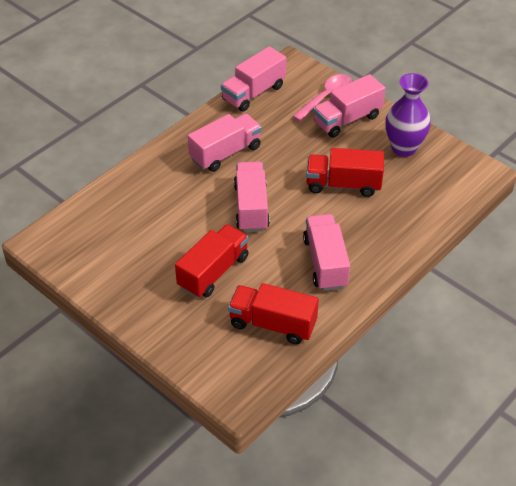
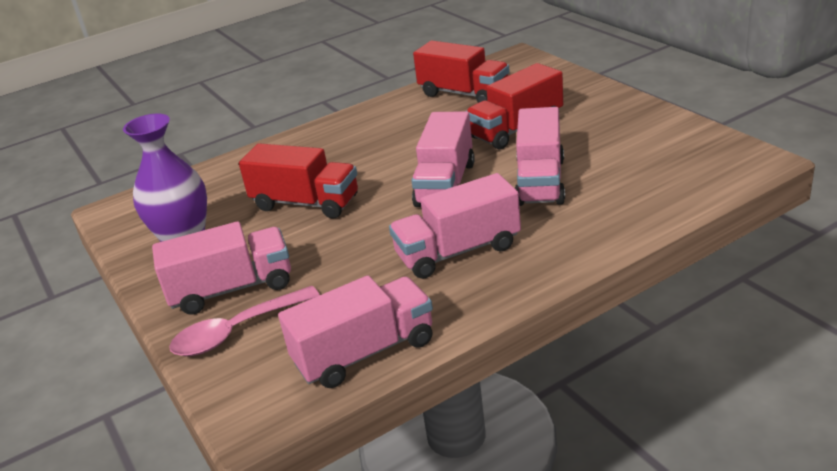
camera: 160 degrees left, 15 degrees down
(325, 263) = (380, 133): pink truck -> pink truck (540, 181)

